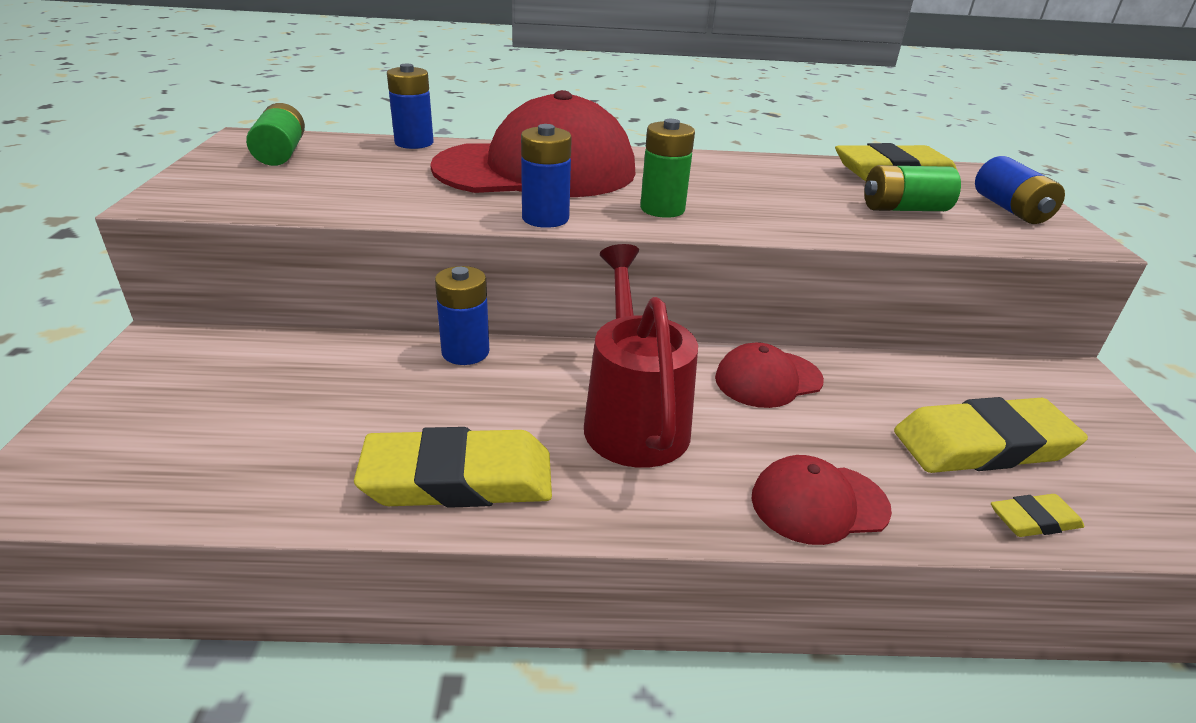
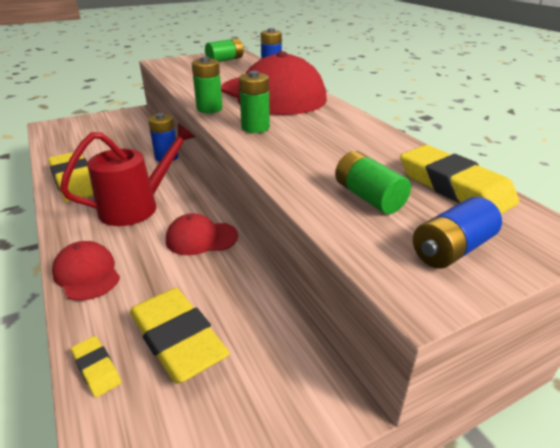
camera: 65 degrees right, 0 degrees up
(545, 218) = (209, 109): blue battery -> green battery
(768, 379) = (201, 238): red cap -> red cap turned 45 degrees counterclockwise

